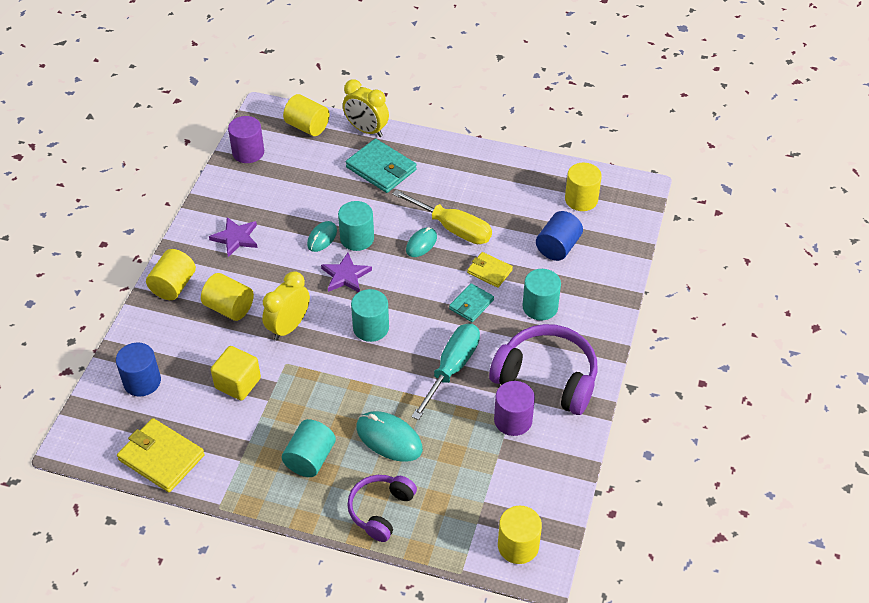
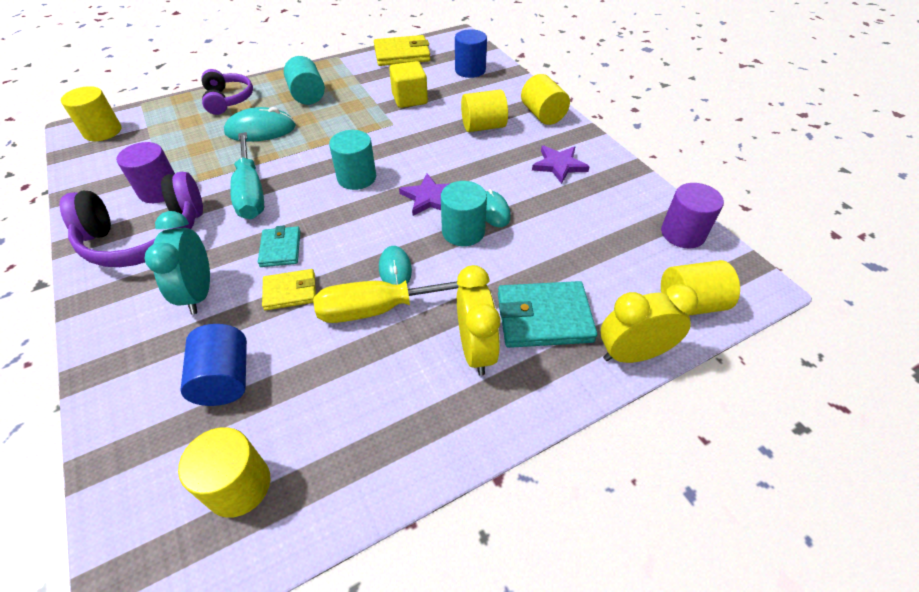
camera: 135 degrees right, 0 degrees up
(288, 327) = (423, 141): yellow clock -> yellow clock (476, 350)
(540, 307) = (199, 293): turquoise cylinder -> turquoise clock

